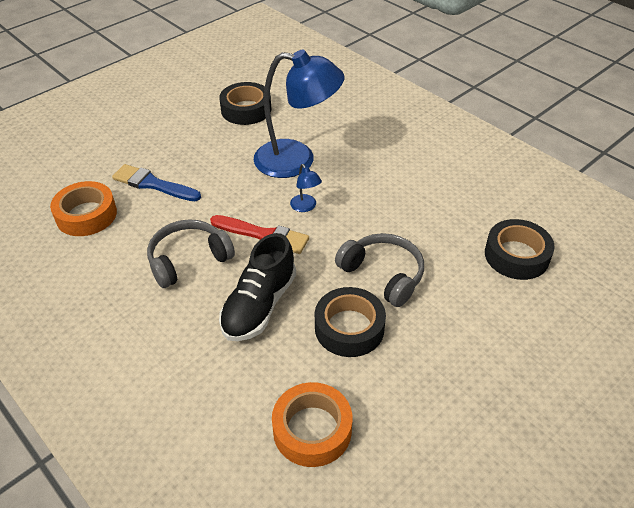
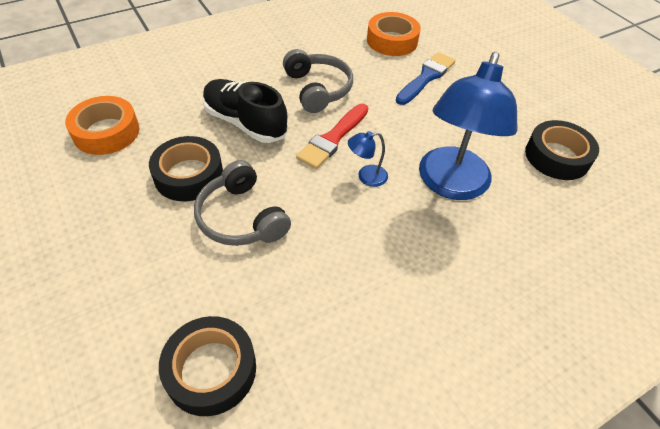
camera: 100 degrees right, 5 degrees up
(383, 275) = (241, 217): grey headphones -> grey headphones turned 90 degrees clockwise

